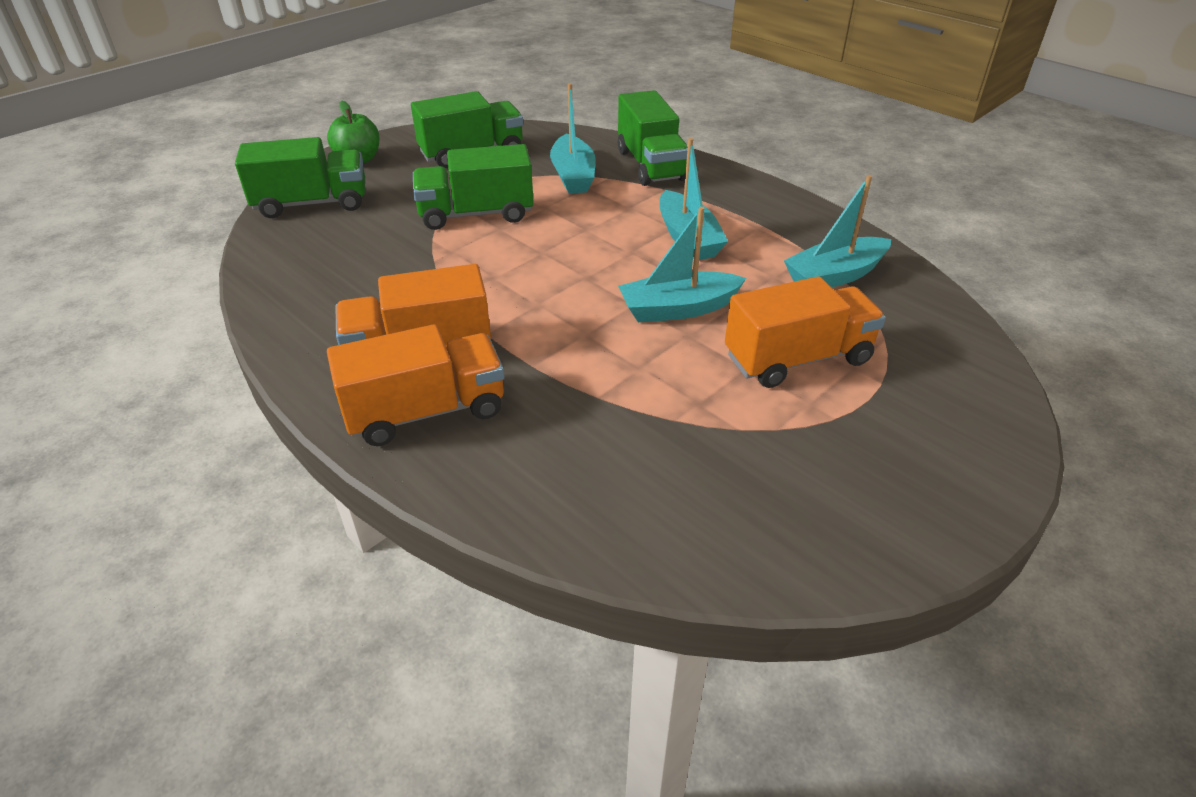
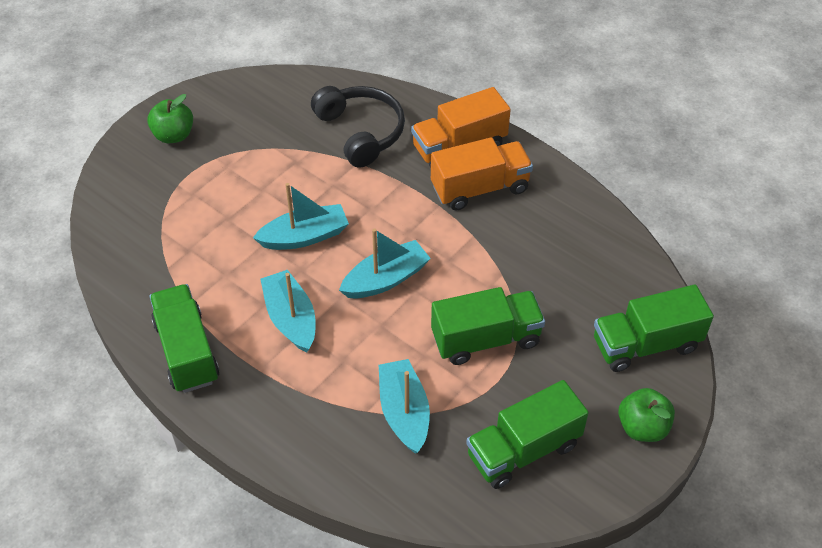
camera: 175 degrees right, 10 degrees up
(588, 446) = (361, 132): none -> black headphones
(650, 165) = (322, 440): green truck -> green truck (187, 351)
(797, 359) = (227, 198): orange truck -> none
(834, 276) = (176, 280): turquoise boat -> turquoise boat (385, 279)
(926, 461) = (174, 135): none -> green apple

